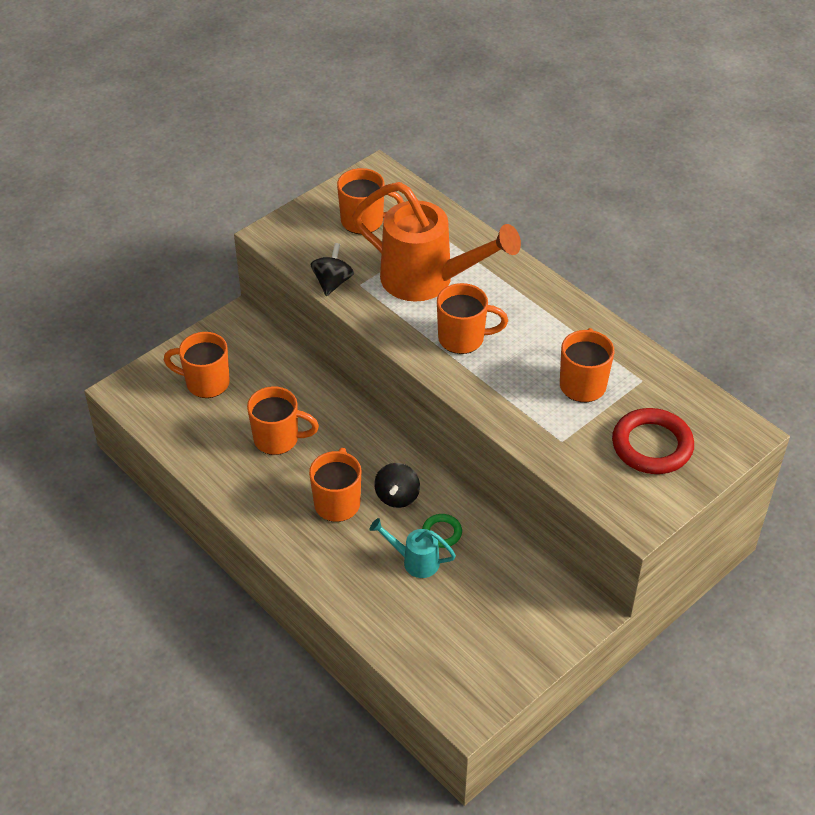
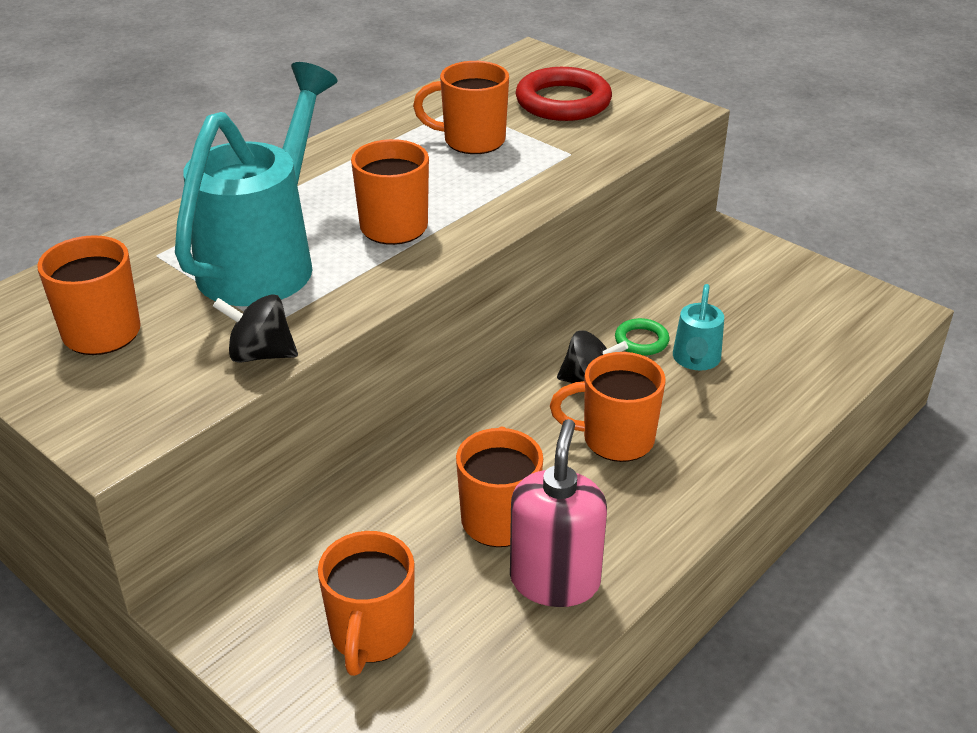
camera: 95 degrees left, 10 degrees down
(225, 459) = (555, 580): none -> pink soap dispenser
(428, 281) = (266, 259): orange watering can -> turquoise watering can

